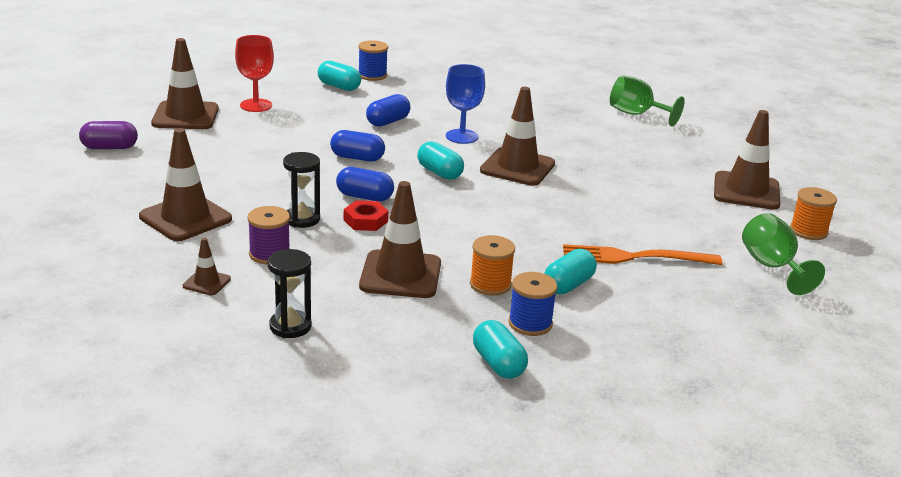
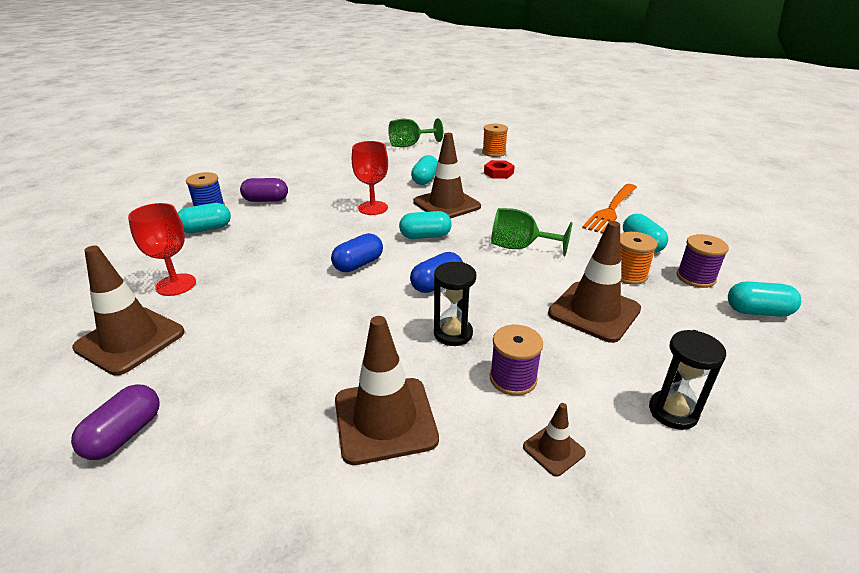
camera: 55 degrees left, 5 degrees up
(365, 221) = (482, 298): red nut -> red nut (498, 173)
(388, 122) = (307, 229): blue capsule -> none
(414, 90) = (266, 200): none -> purple capsule
(462, 136) = (373, 208): blue goblet -> red goblet
(530, 323) = (695, 277): blue spool -> purple spool
(559, 144) = (425, 180): none -> turquoise capsule
(746, 191) = (543, 152): brown traffic cone -> none
(772, 267) = (642, 176): green goblet -> green goblet (520, 247)
(808, 231) = (603, 154): orange spool -> orange spool (494, 152)

